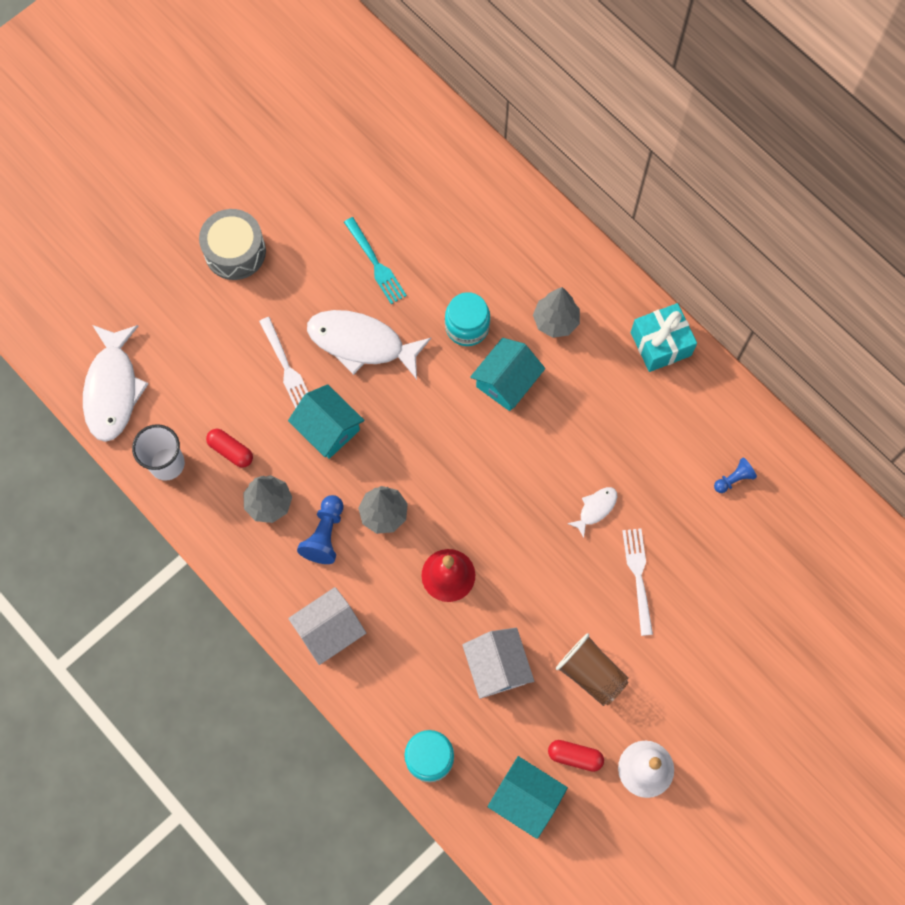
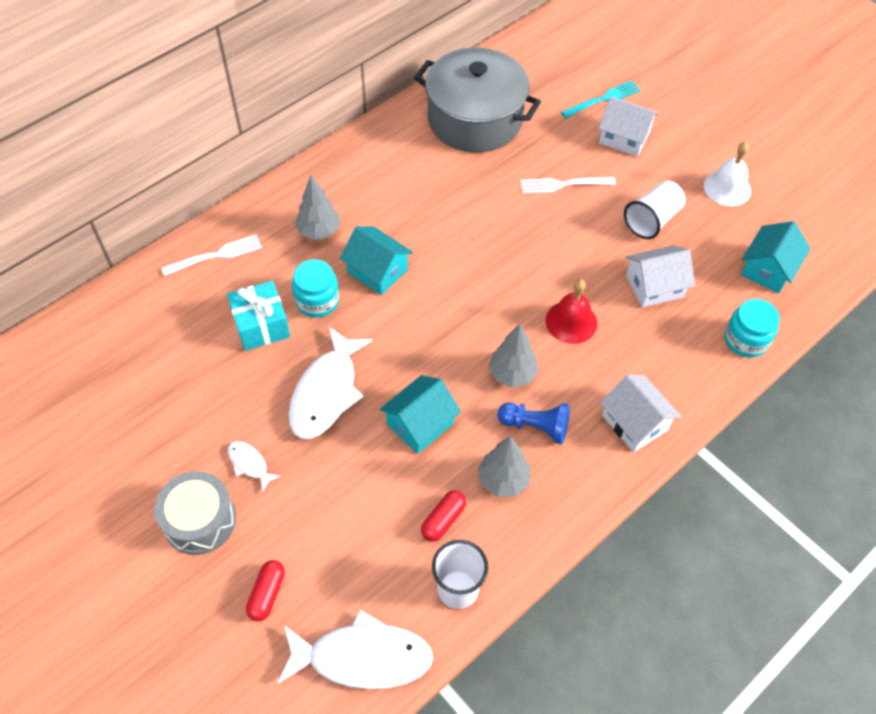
camera: 90 degrees left, 15 degrees down
(286, 367) = (348, 464): white fork -> white fork (216, 255)
(375, 263) = (236, 379): turquoise fork -> turquoise fork (603, 99)
(575, 756) = (725, 234): red capsule -> red capsule (267, 594)
(591, 674) = (652, 220): brown cup -> white cup
(595, 509) = (503, 210): white fish -> white fish (249, 464)
(661, 344) = (349, 158): turquoise gift -> turquoise gift (261, 325)
(718, 653) = (624, 138): none -> white house
(733, 479) = (475, 119): blue pawn -> grey pot

